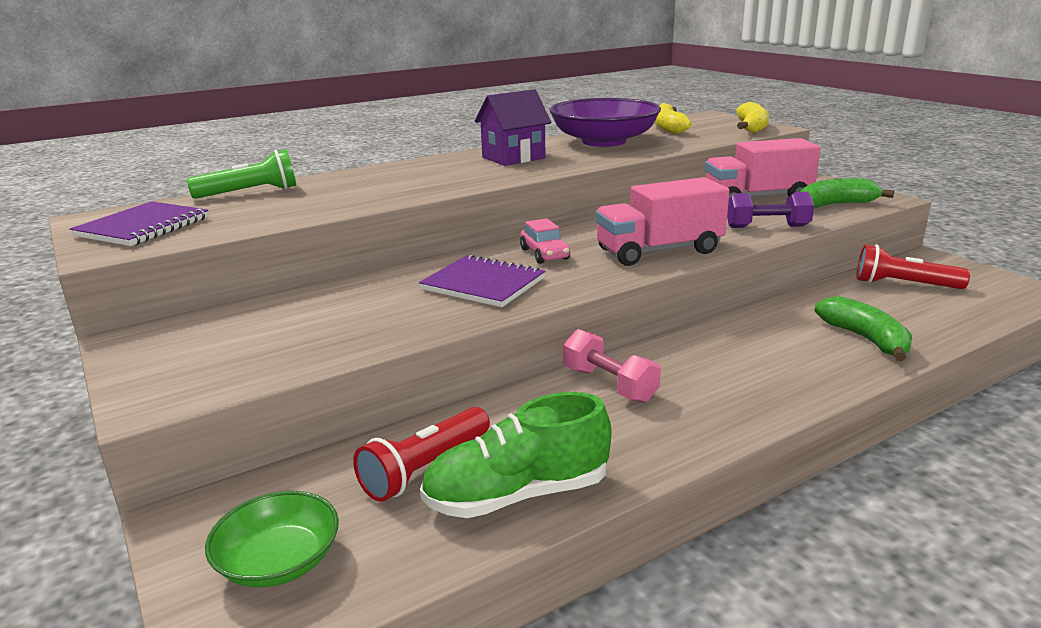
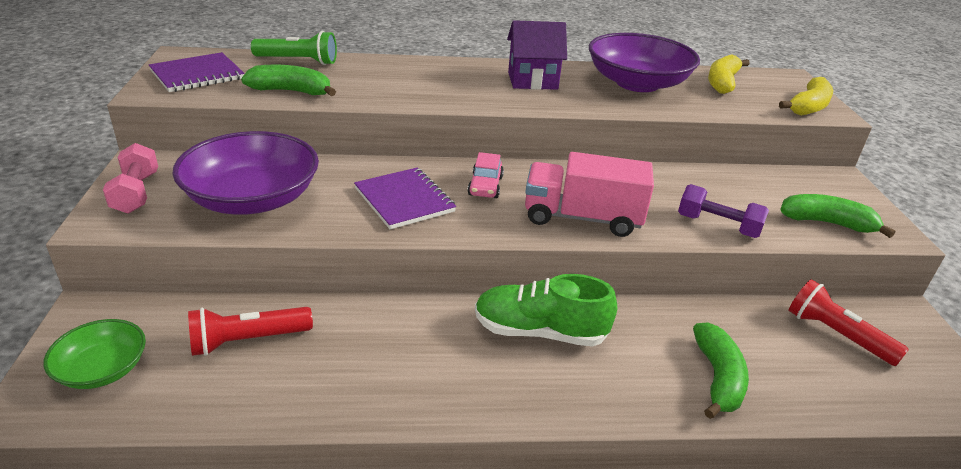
camera: 25 degrees right, 10 degrees up
(282, 214) = (291, 91): none -> green banana
(318, 328) = (252, 199): none -> purple bowl
(517, 495) = (280, 392): green shoe -> green shoe (539, 332)
(609, 384) = (445, 326): pink dumbbell -> pink dumbbell (136, 193)
(757, 198) = (754, 187): pink truck -> none

